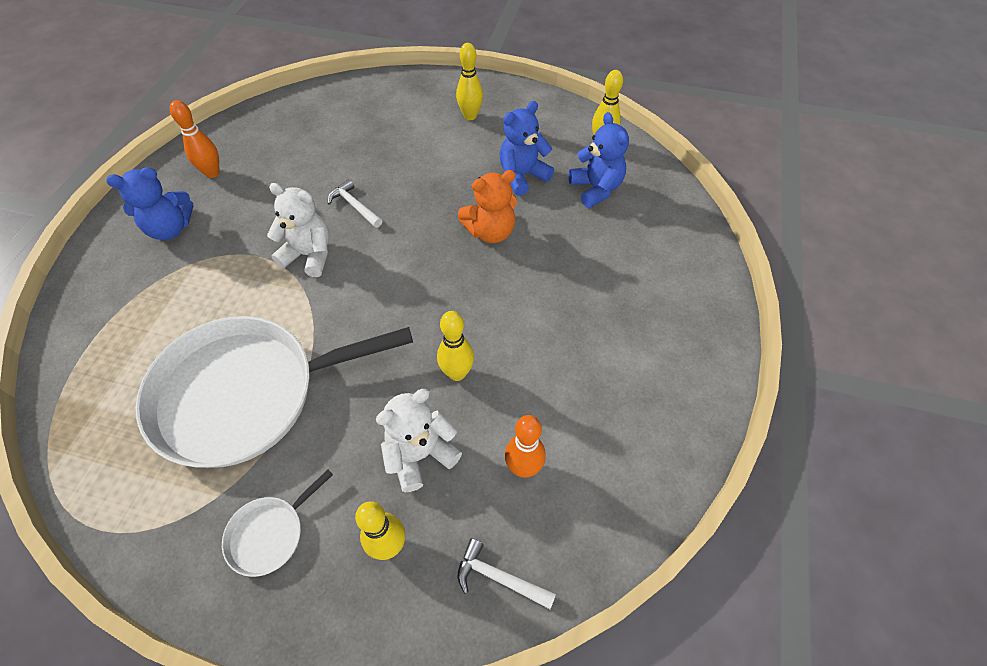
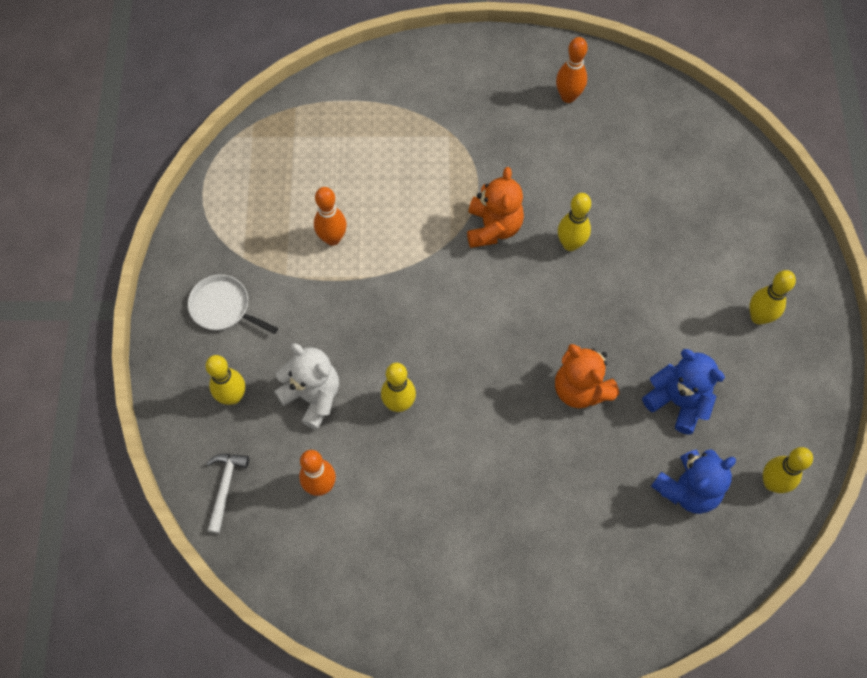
camera: 75 degrees right, 10 degrees up
(170, 228) = (485, 96): blue teddy bear -> none
(245, 394) = (332, 238): white pan -> orange bowling pin
(309, 255) = (493, 227): white teddy bear -> orange teddy bear
(354, 206) = (570, 244): white hammer -> yellow bowling pin

